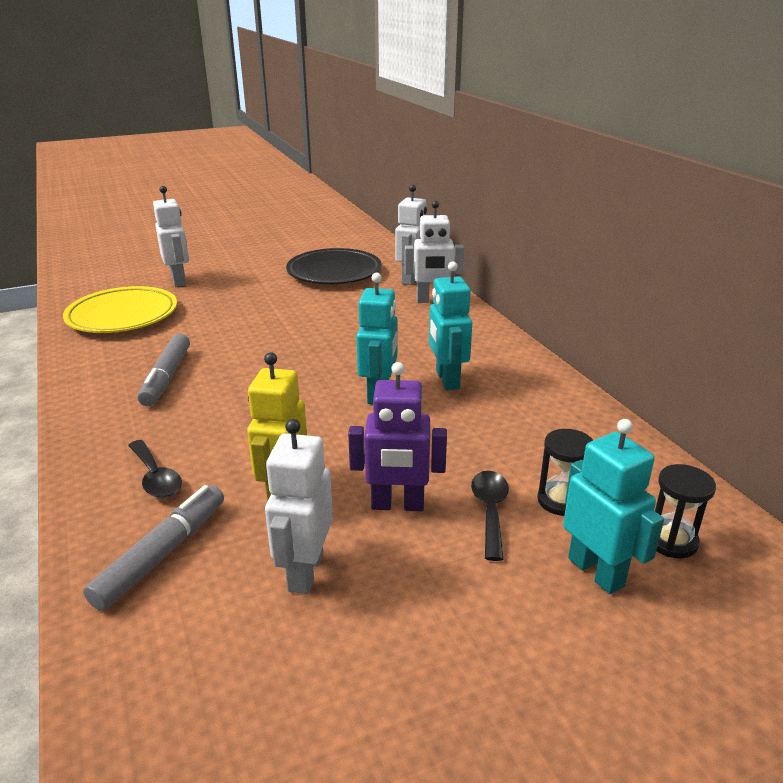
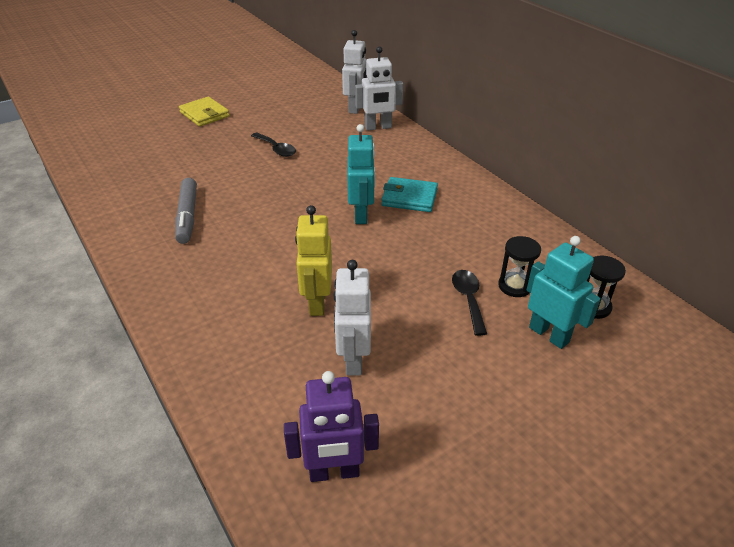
camera: 10 degrees left, 10 degrees up
(122, 316) = (125, 163): yellow plate -> none
(156, 477) = (215, 302): black spoon -> black spoon (276, 149)
(162, 554) = (245, 360): grey marker -> none
(179, 280) = (159, 124): white robot -> none
(233, 274) = (204, 114): none -> yellow wallet
(334, 272) = (289, 106): black plate -> none
(397, 505) = (402, 303): purple robot -> purple robot (334, 472)
(447, 380) = (409, 198): turquoise robot -> turquoise wallet

